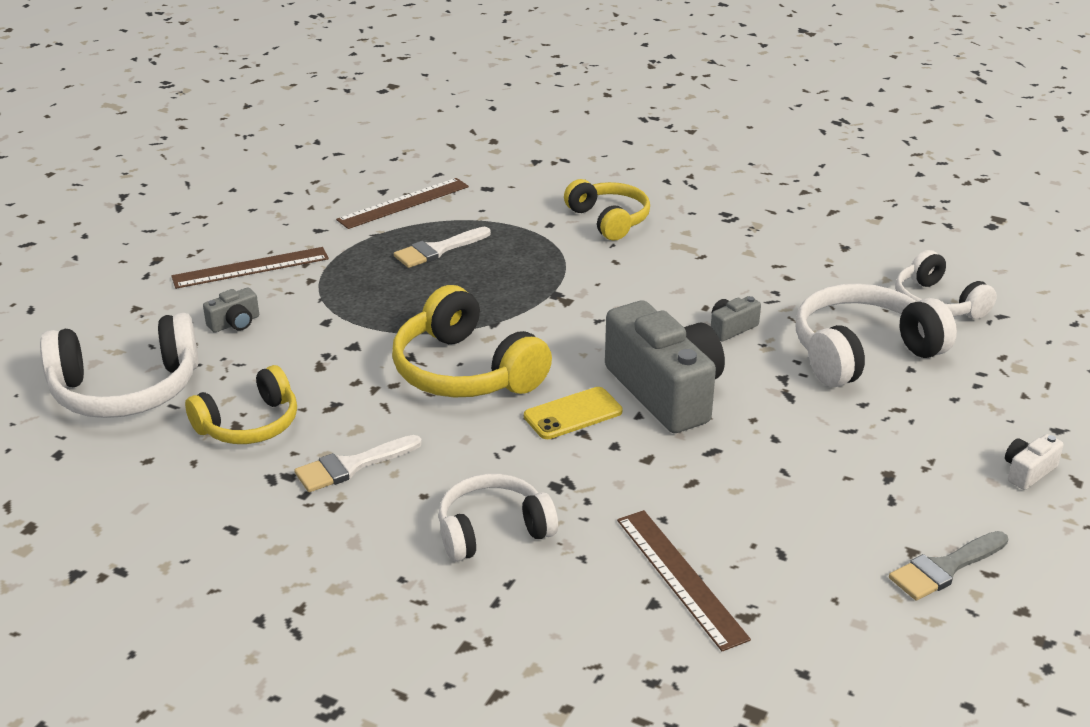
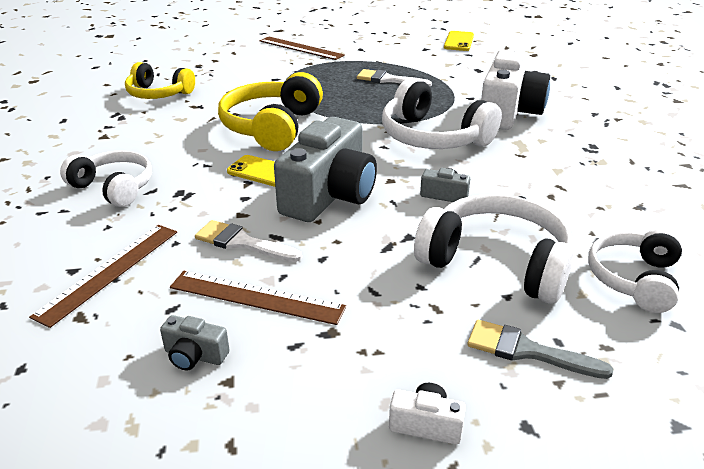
camera: 55 degrees right, 0 degrees up
(126, 390) = (160, 61): white headphones -> white headphones (433, 137)
(235, 323) = (245, 61): grey camera -> grey camera (195, 355)
(351, 466) = (144, 129): white brush -> white brush (242, 242)
(393, 162) = (459, 41): none -> yellow phone
(403, 203) = (422, 57): brown ruler -> brown ruler (256, 297)
(609, 220) = (508, 112): yellow headphones -> white camera
(945, 568) = (216, 410): grey brush -> grey brush (527, 351)

